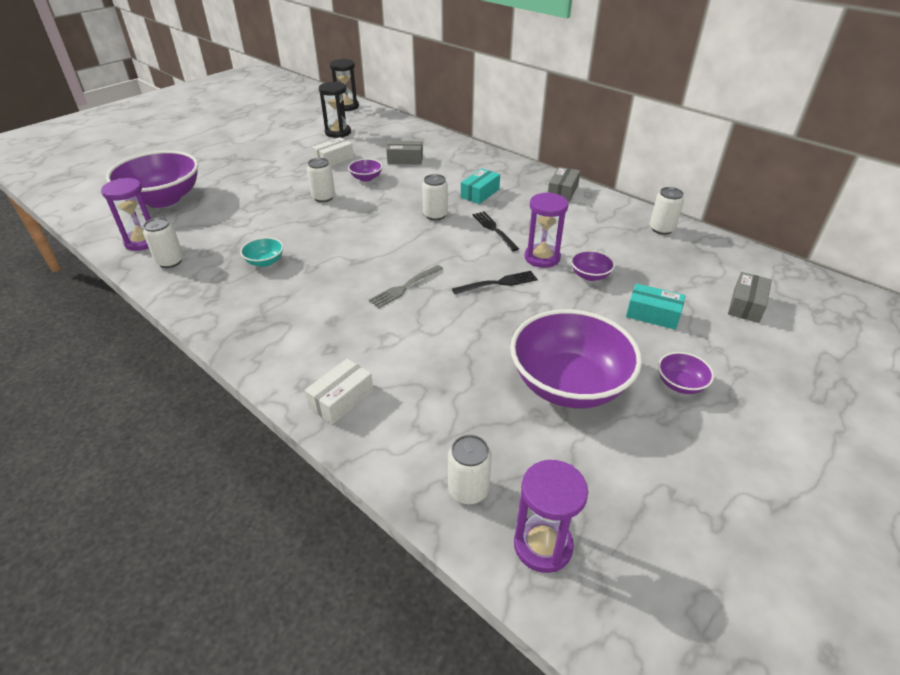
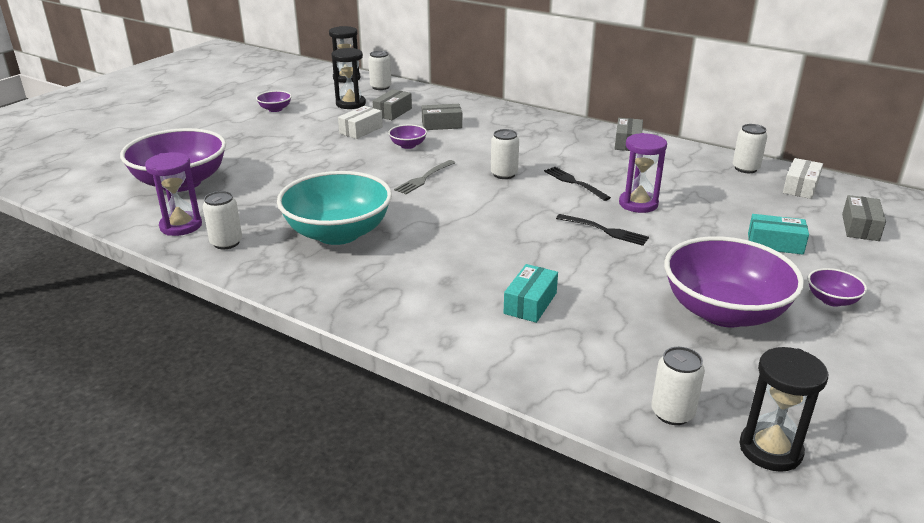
camera: 10 degrees left, 10 degrees down
(265, 262) = (338, 233): turquoise bowl -> turquoise bowl, size x2.34
(323, 197) = (370, 167): white can -> white can (380, 87)
(341, 399) = (496, 350): white box -> white box (800, 187)
(369, 143) = (392, 112): none -> grey box
(404, 287) = (507, 243): grey fork -> grey fork (424, 178)
(480, 193) = (541, 151): turquoise box -> turquoise box (530, 303)
(498, 283) = (605, 230): black fork -> black fork turned 60 degrees clockwise
(543, 545) = (770, 449): purple hourglass -> black hourglass
(590, 275) = (695, 215): purple bowl -> purple bowl (275, 109)

